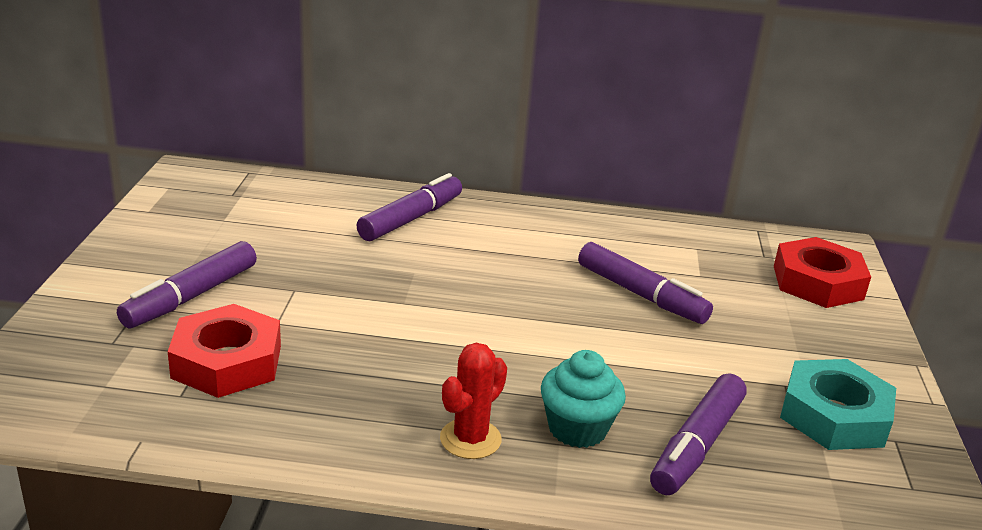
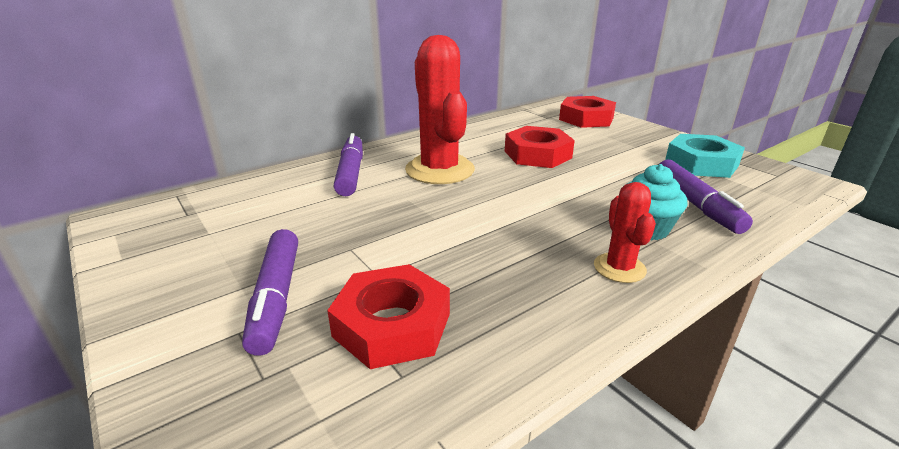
camera: 40 degrees left, 0 degrees up
(498, 258) = (440, 170): none -> red cactus
(641, 295) = (537, 154): purple marker -> red nut

